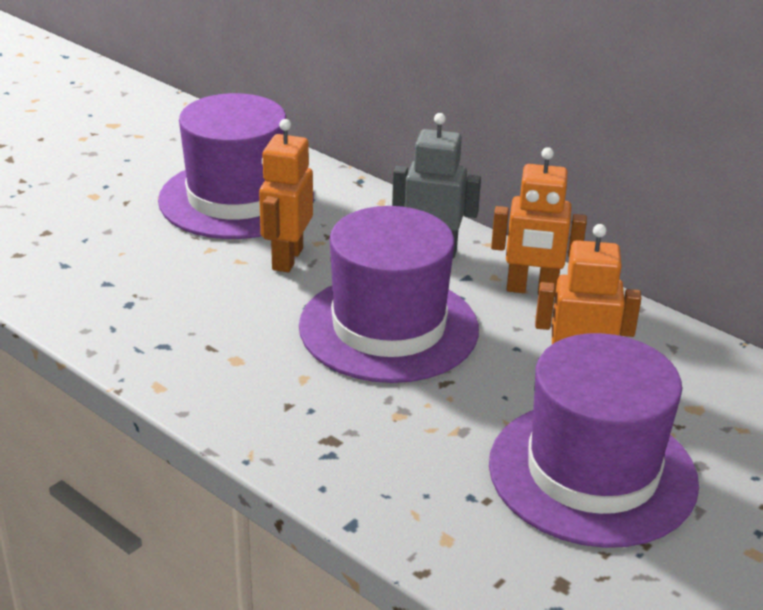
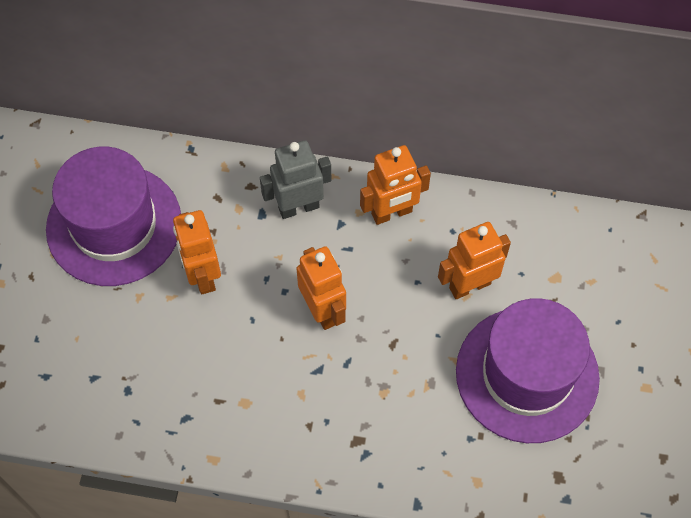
camera: 30 degrees left, 30 degrees up
(388, 328) = (323, 310): purple hat -> orange robot

